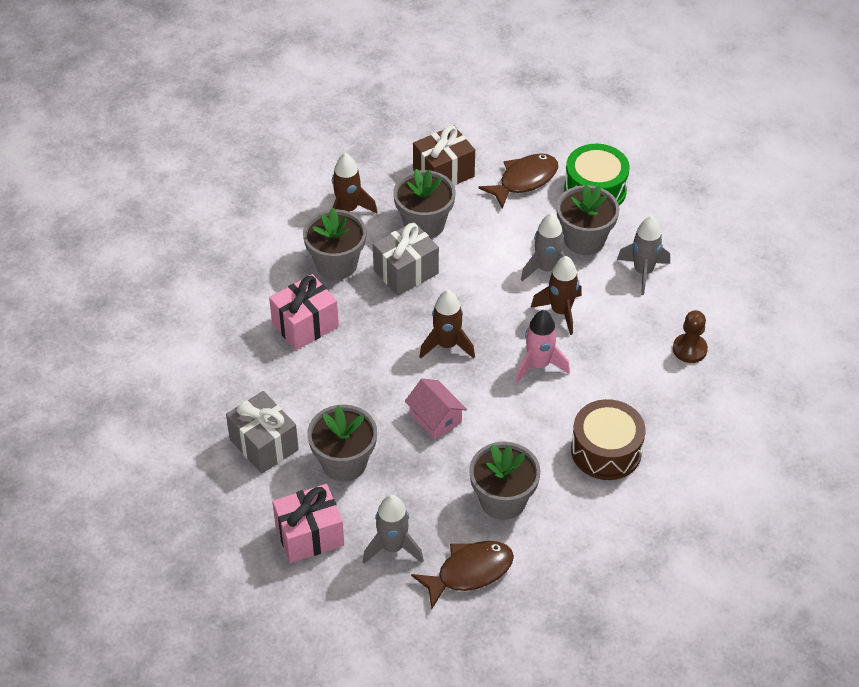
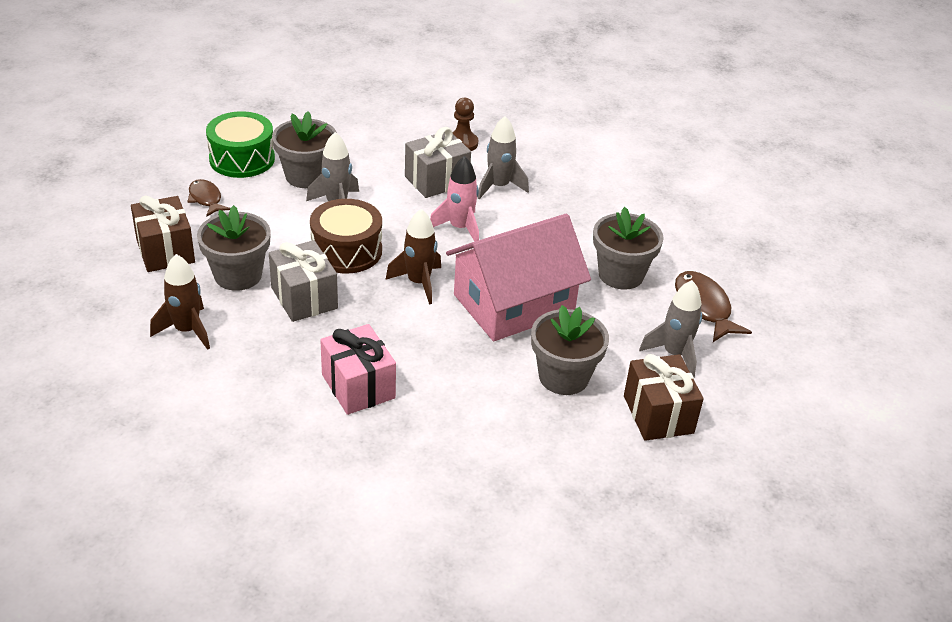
camera: 85 degrees left, 10 degrees down
(264, 445) = (530, 439): grey gift -> grey gift (436, 180)
(309, 535) = (658, 414): pink gift -> brown gift
(336, 264) = (271, 350): grey flower pot -> none
(435, 418) = (514, 304): pink house -> pink house, size x2.17
(524, 180) = (206, 199): brown fish -> brown fish, size x0.64
(560, 312) = (395, 205): brown rocket -> none
(606, 451) = (569, 206): brown drum -> brown drum (346, 251)
(643, 272) = (361, 151): grey rocket -> grey rocket (499, 187)

